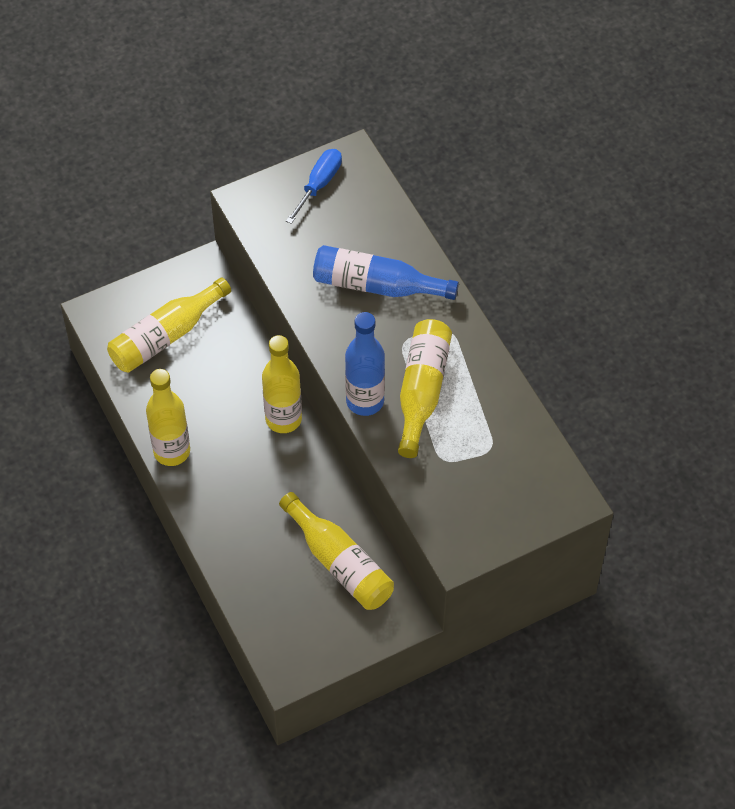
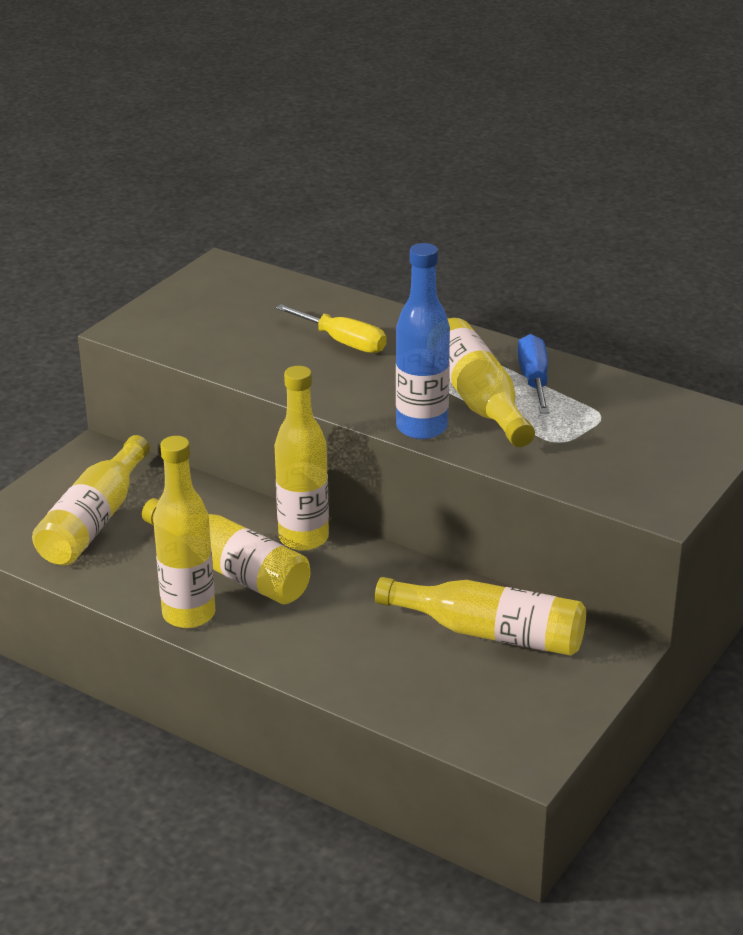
camera: 30 degrees left, 25 degrees down
(221, 425) = (232, 570): none -> yellow bottle
(319, 184) = (203, 294): blue screwdriver -> blue screwdriver (534, 380)
(377, 285) = (343, 342): blue bottle -> yellow screwdriver

